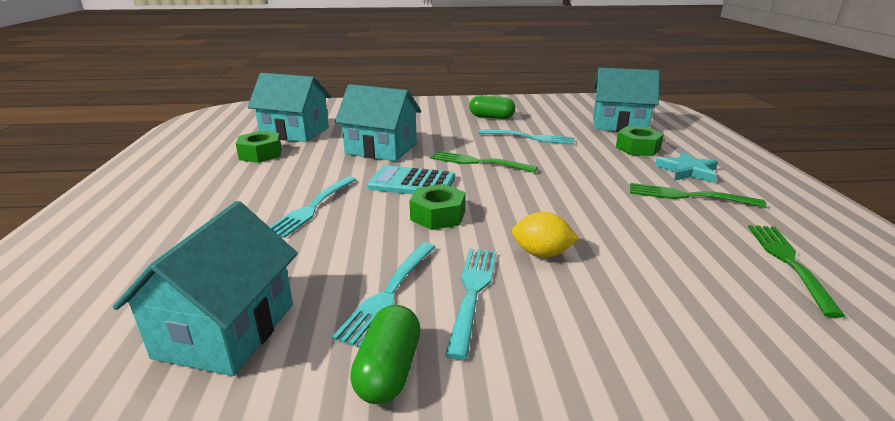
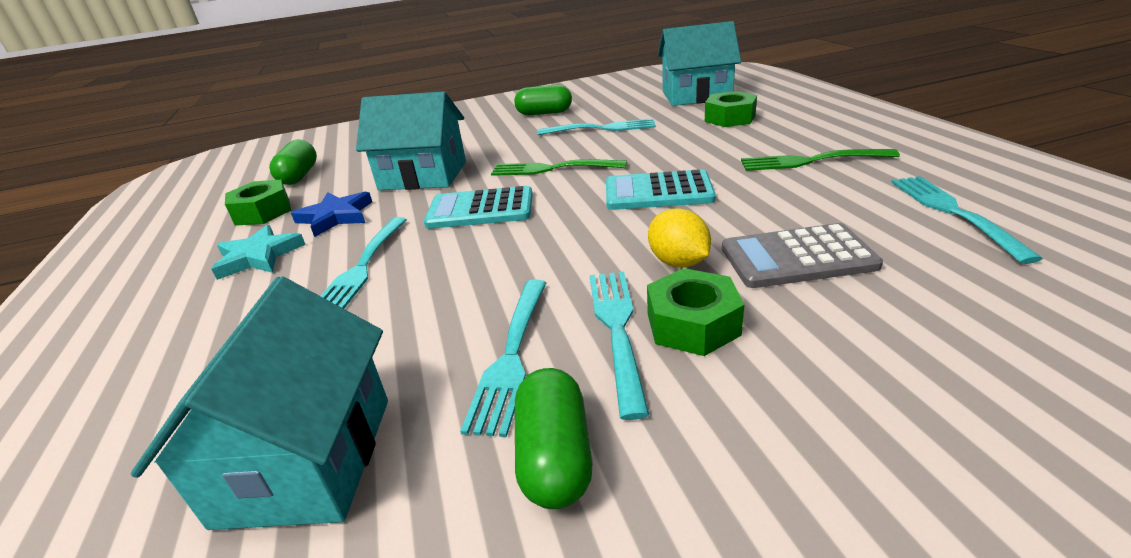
camera: 10 degrees left, 5 degrees up
(295, 132) = (299, 176): turquoise house -> green capsule
(308, 167) = (335, 217): none -> blue star
(438, 215) = (531, 243): green nut -> green nut (693, 324)
(541, 253) = (678, 262): yellow lemon -> yellow lemon turned 60 degrees clockwise
(551, 196) = (658, 192): none -> turquoise calculator
(637, 270) = (797, 257): none -> grey calculator
(687, 171) = (796, 133): turquoise star -> turquoise star (258, 256)
(789, 263) = (954, 213): green fork -> turquoise fork

